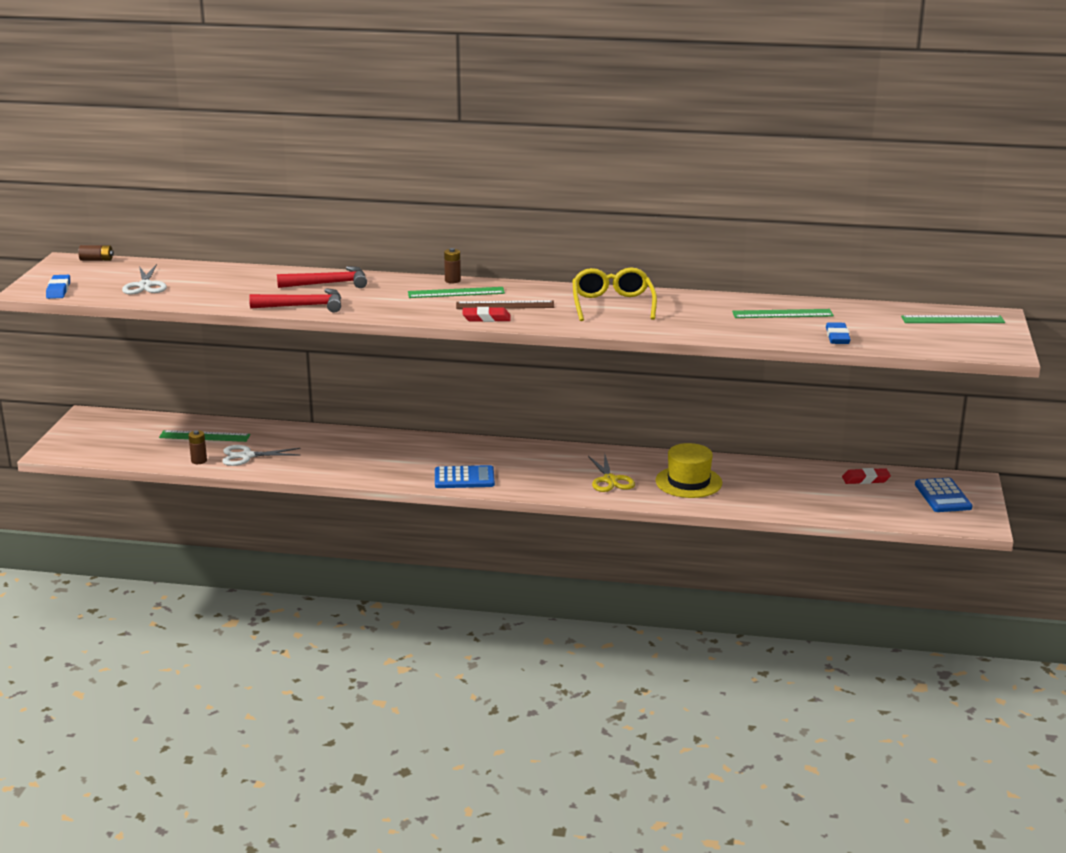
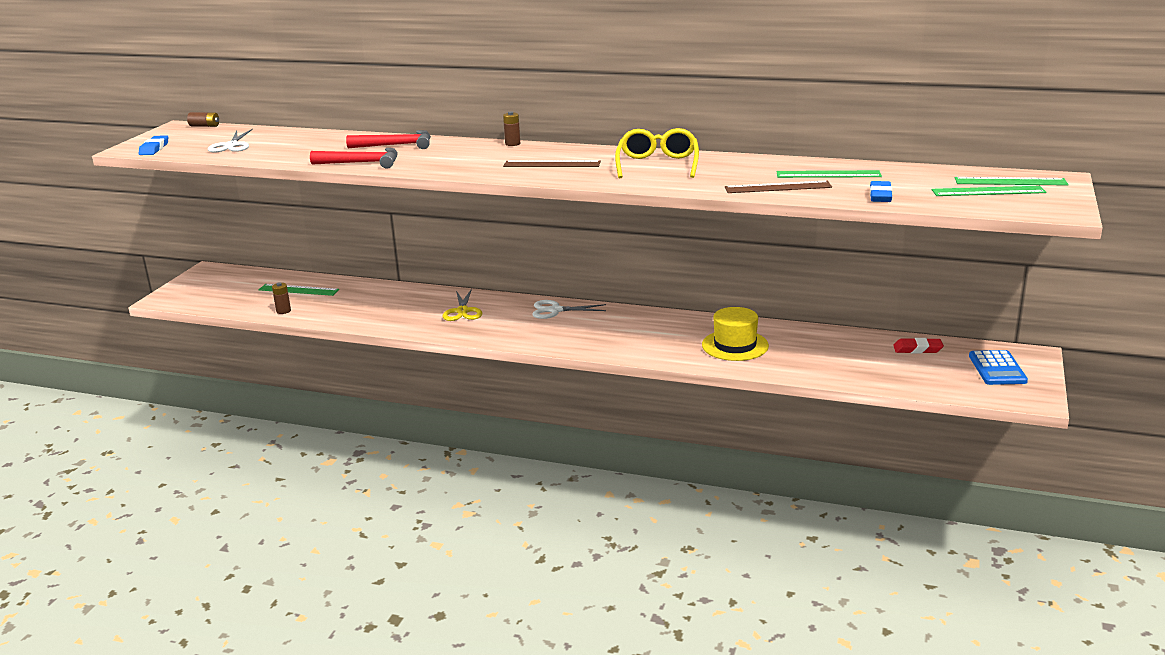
camera: 10 degrees right, 0 degrees up
(247, 456) = (327, 308): white scissors -> white scissors (555, 310)
(456, 293) = (510, 153): green ruler -> green ruler (988, 191)
(464, 478) = (518, 334): blue calculator -> none
(486, 318) = (528, 175): red eraser -> none
(610, 480) = (657, 341): yellow scissors -> yellow scissors (462, 311)
(739, 329) = (778, 187): none -> brown ruler

